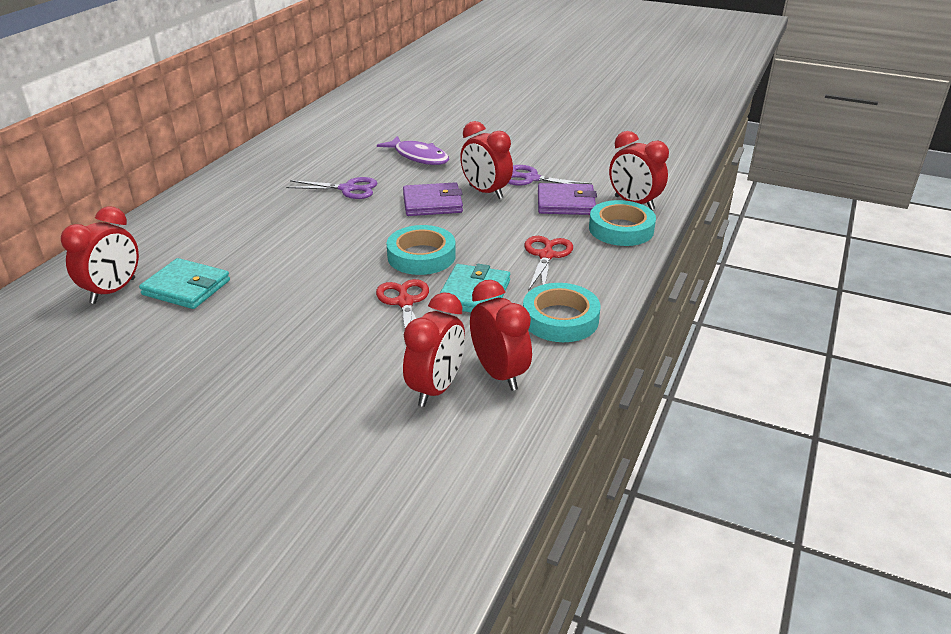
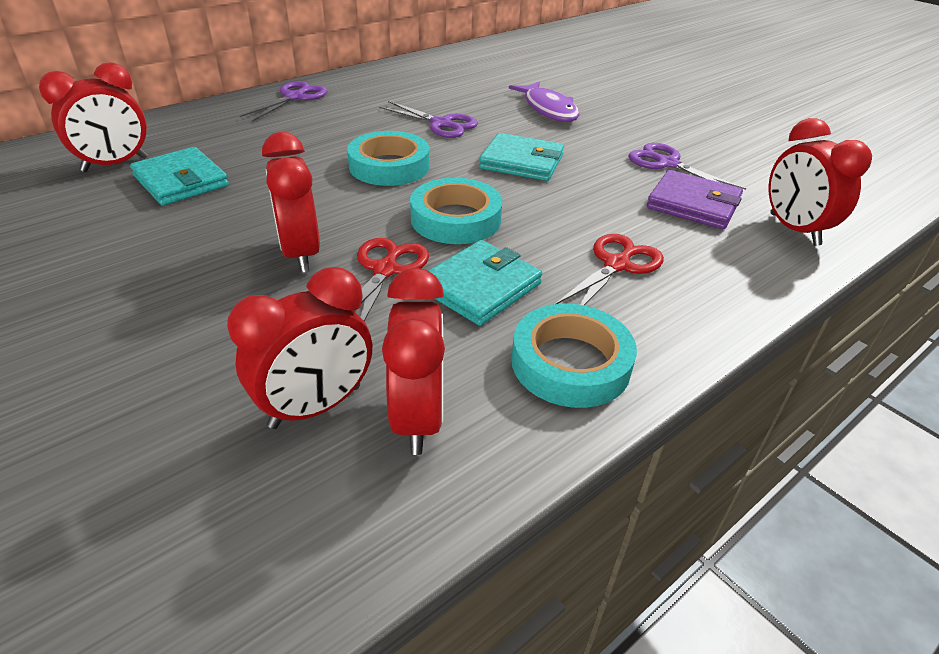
camera: 25 degrees right, 5 degrees up
(204, 196) = (294, 97): none -> purple scissors
(432, 203) = (521, 162): purple wallet -> turquoise wallet
(485, 192) = (596, 165): red clock -> red clock (301, 254)
(621, 229) = (751, 259): turquoise tape -> turquoise tape (389, 166)

